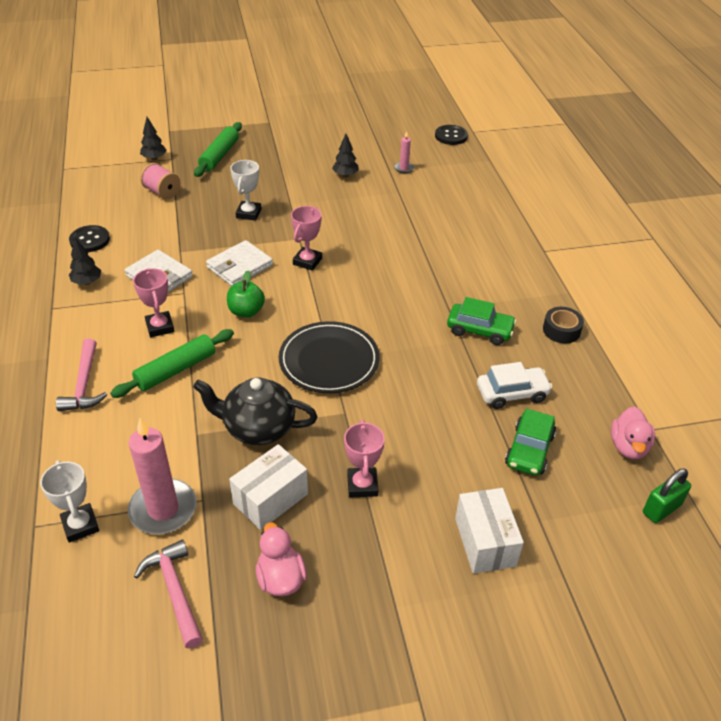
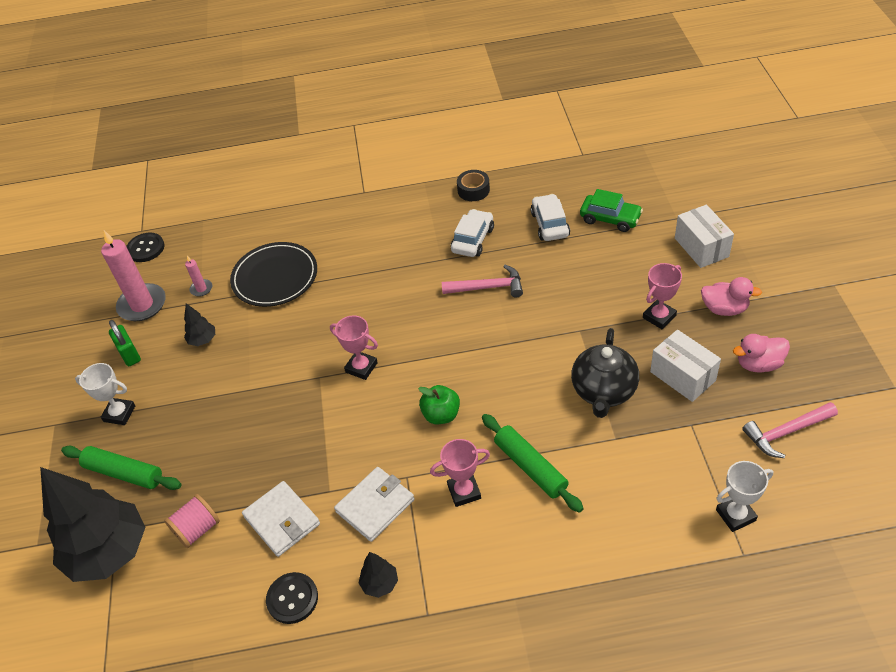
camera: 80 degrees left, 5 degrees up
(84, 384) = (555, 550): pink hammer -> pink hammer (488, 287)
(154, 158) = (109, 552): black tree -> black tree, size x2.43
(163, 509) = (706, 452): pink candle -> pink candle (142, 305)
(239, 266) = (364, 428): white wallet -> white wallet (282, 520)
(248, 213) = (263, 428): white trophy -> white trophy (119, 414)
(329, 360) = (514, 343): black plate -> black plate (275, 277)
(362, 485) = (659, 317): pink trophy -> pink trophy turned 45 degrees counterclockwise
(479, 330) = (473, 240): green car -> white car
(485, 542) = (701, 247): white box -> white box turned 75 degrees clockwise
(628, 447) = (601, 167): pink duck -> pink duck (724, 309)
(661, 509) = (656, 158): green padlock -> green padlock (129, 354)

